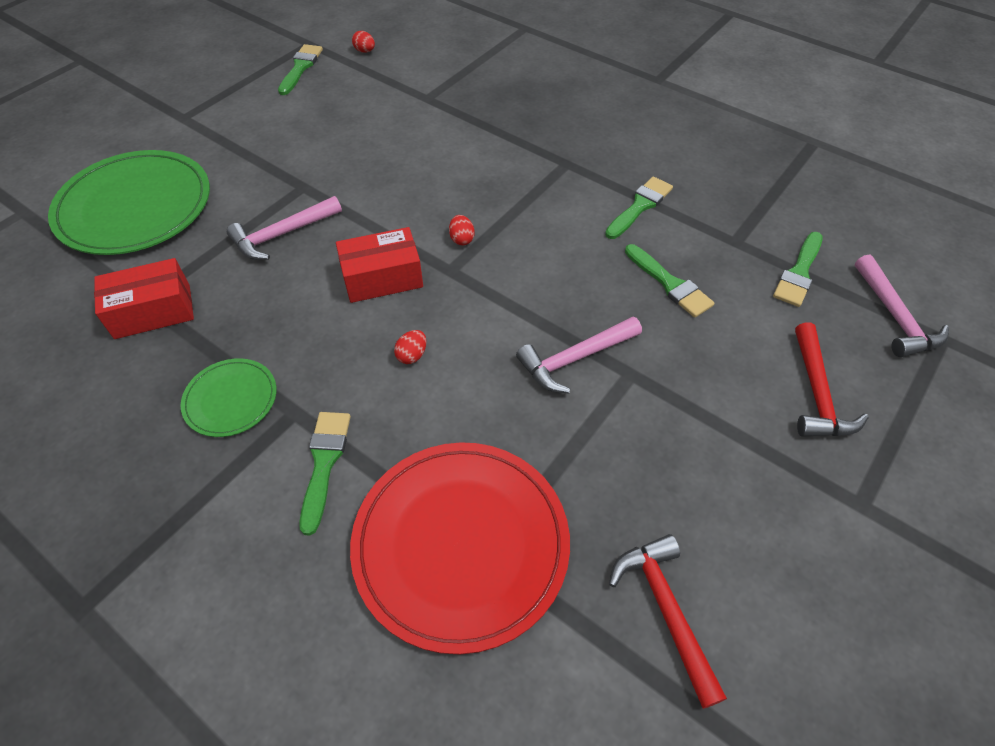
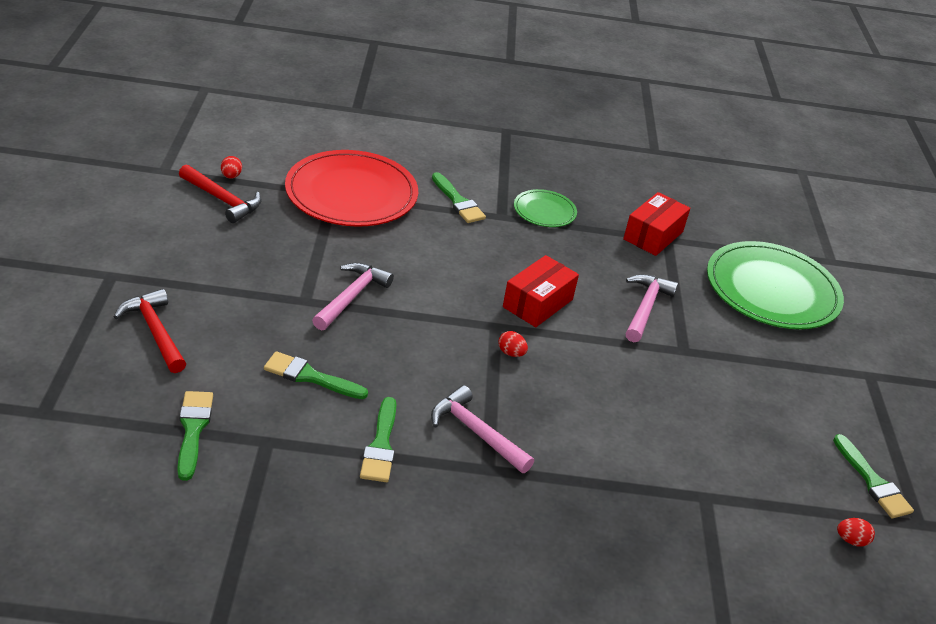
camera: 140 degrees right, 15 degrees down
(412, 355) = (464, 264): red egg -> red egg (231, 176)
(894, 316) = (91, 418): pink hammer -> pink hammer (476, 432)

